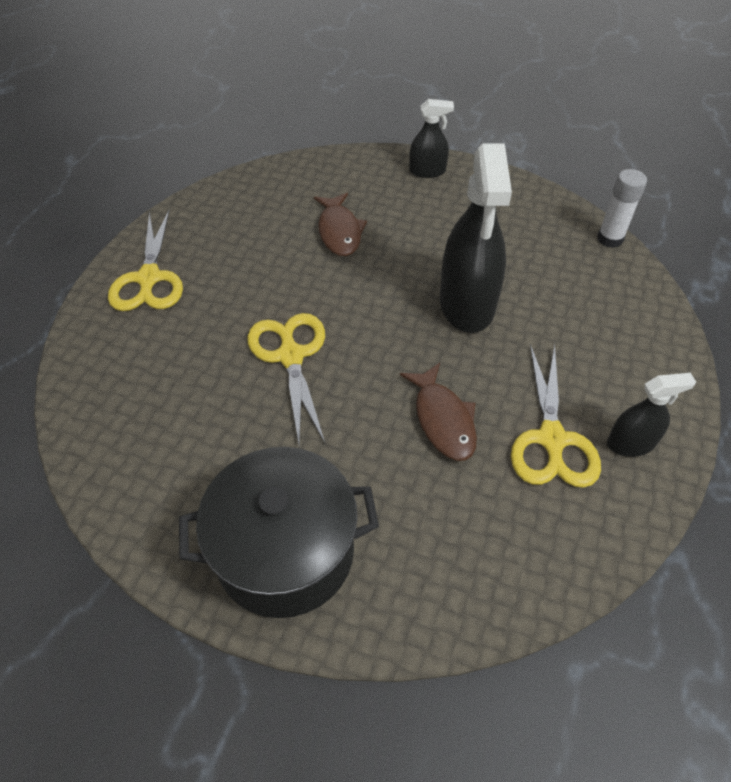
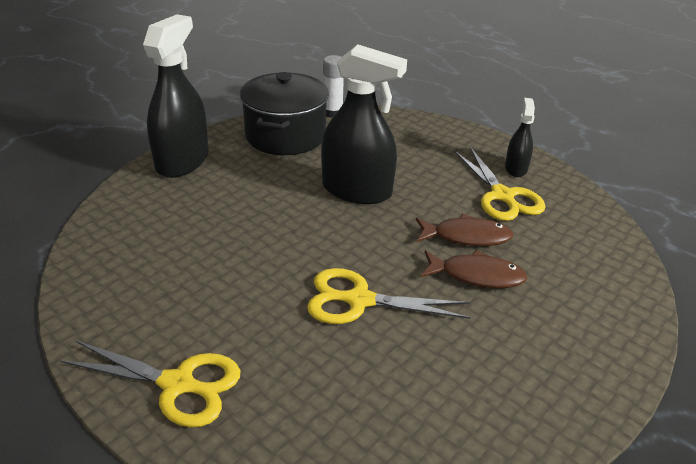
camera: 70 degrees left, 15 degrees down
(285, 552) = (568, 354): black pot -> black pot (285, 136)
(339, 232) = (218, 230): brown fish -> brown fish (477, 275)
(427, 171) = (182, 161): black spray bottle -> black spray bottle, size x1.95
(552, 440) = (502, 196): yellow scissors -> yellow scissors turned 45 degrees clockwise

